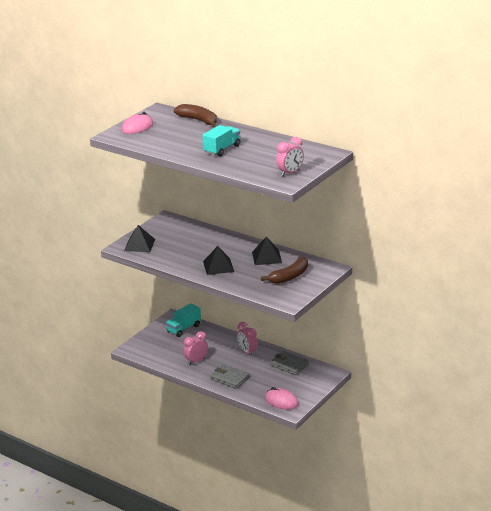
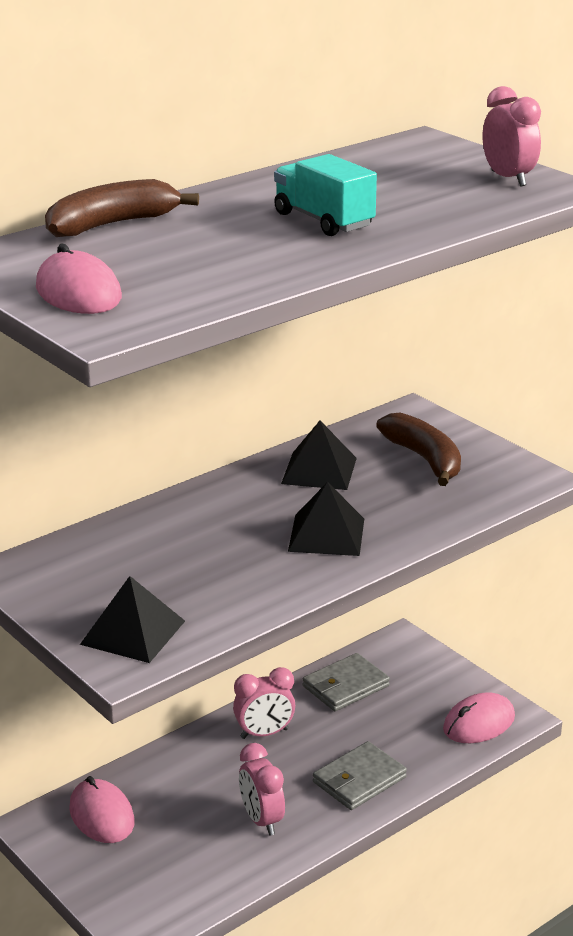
camera: 75 degrees left, 0 degrees up
(184, 328) = (101, 815): turquoise truck -> pink mouse

